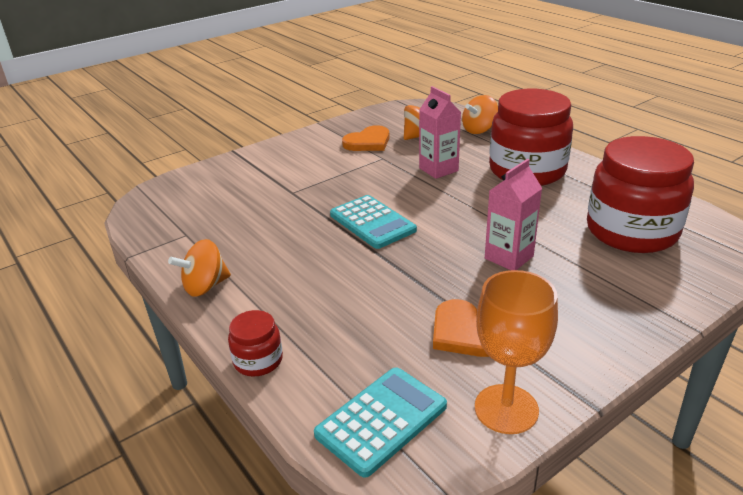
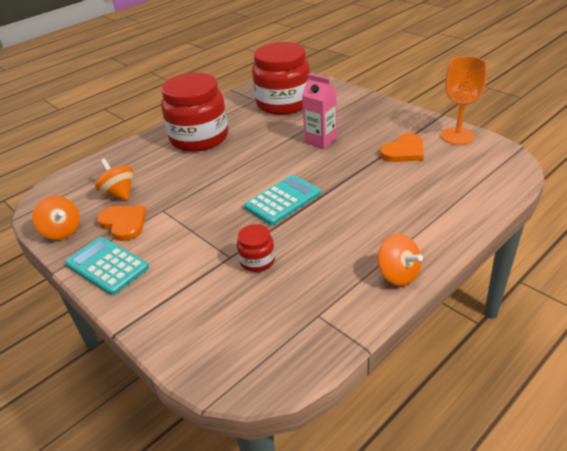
camera: 95 degrees left, 5 degrees up
(258, 360) = (468, 224): red jar -> red jar (257, 261)
(381, 420) = (489, 170): turquoise calculator -> turquoise calculator (107, 266)
(438, 169) = (192, 177): pink carton -> none
(479, 130) = (116, 162): orange spinning top -> orange spinning top (62, 231)

